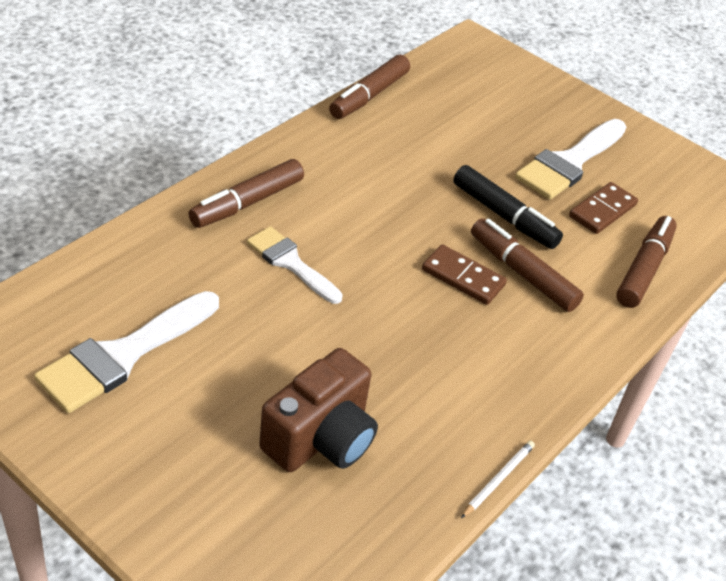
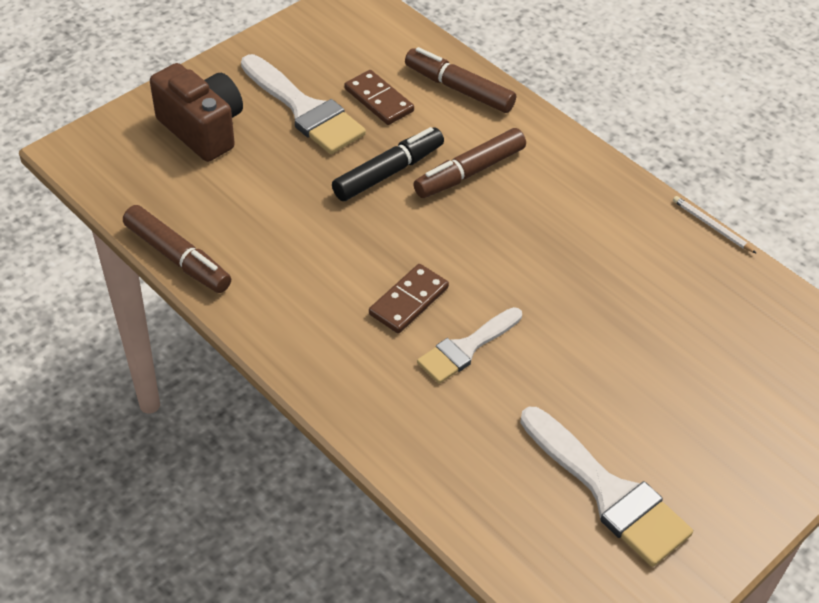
camera: 80 degrees left, 5 degrees up
(247, 203) = (372, 381): brown marker -> none
(321, 438) = (688, 339): brown camera -> brown camera (202, 129)
(463, 277) = (478, 215): brown domino -> brown domino (408, 301)

